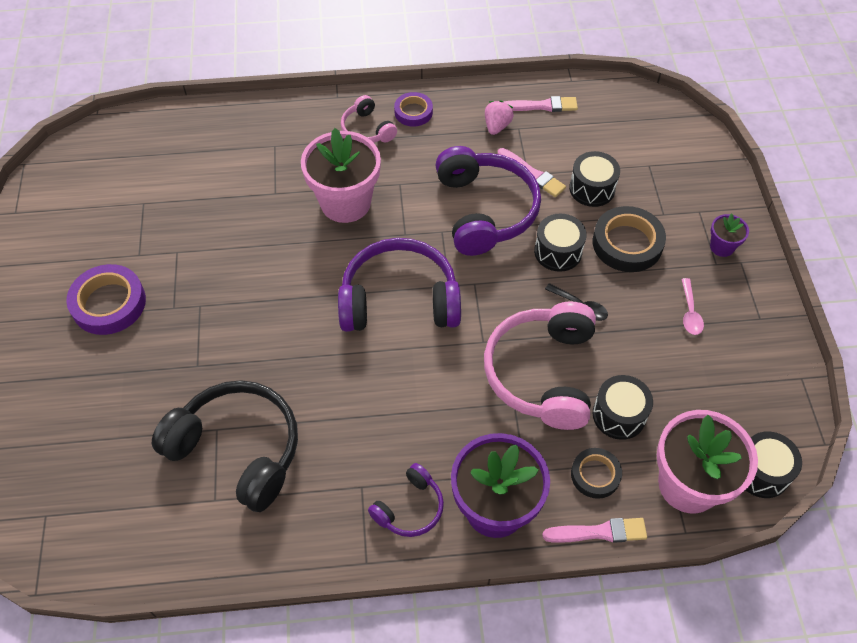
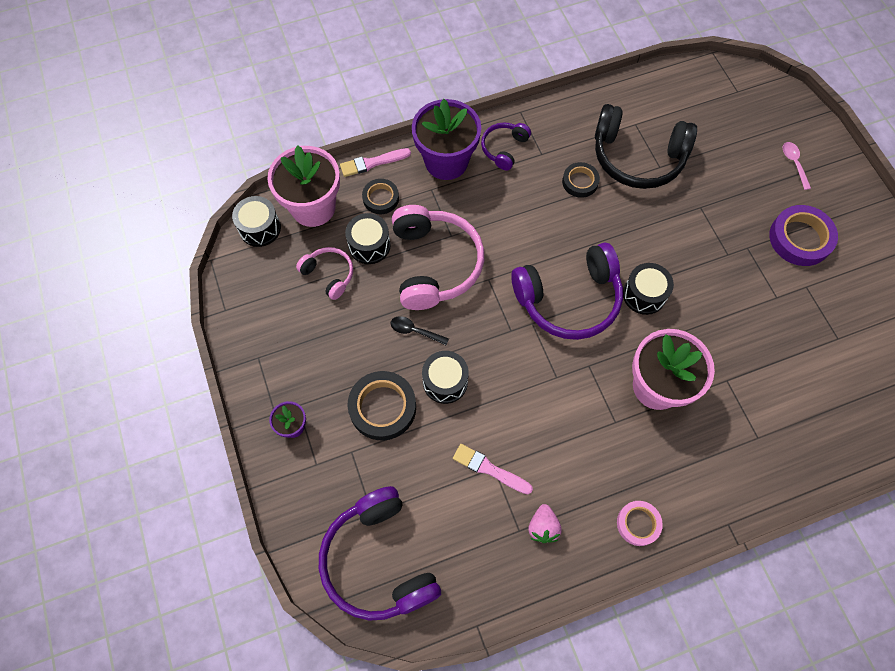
camera: 165 degrees right, 10 degrees up
(328, 434) = (580, 182): none -> black tape
(367, 129) = (676, 485): pink headphones -> pink headphones (329, 275)
(413, 112) = (638, 524): purple tape -> pink tape
(484, 210) = (524, 411): purple headphones -> purple headphones (379, 560)
(542, 106) = (501, 573): pink brush -> none
(592, 189) = (426, 466): black drum -> black drum (644, 295)
(690, 312) = (319, 348): pink spoon -> pink spoon (794, 163)

